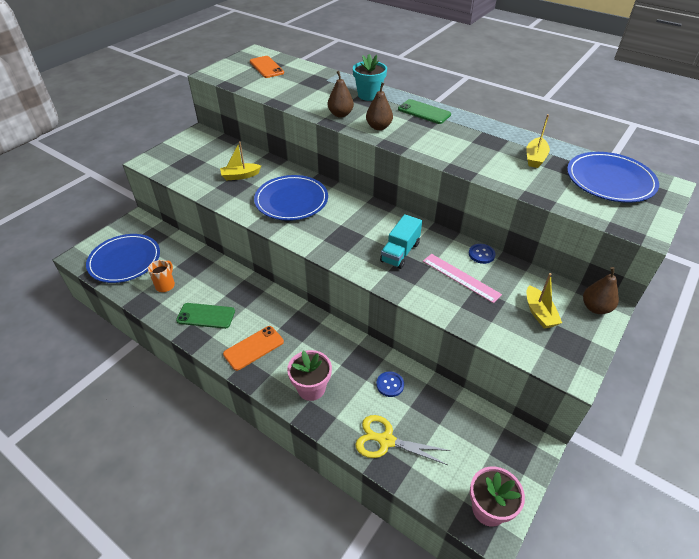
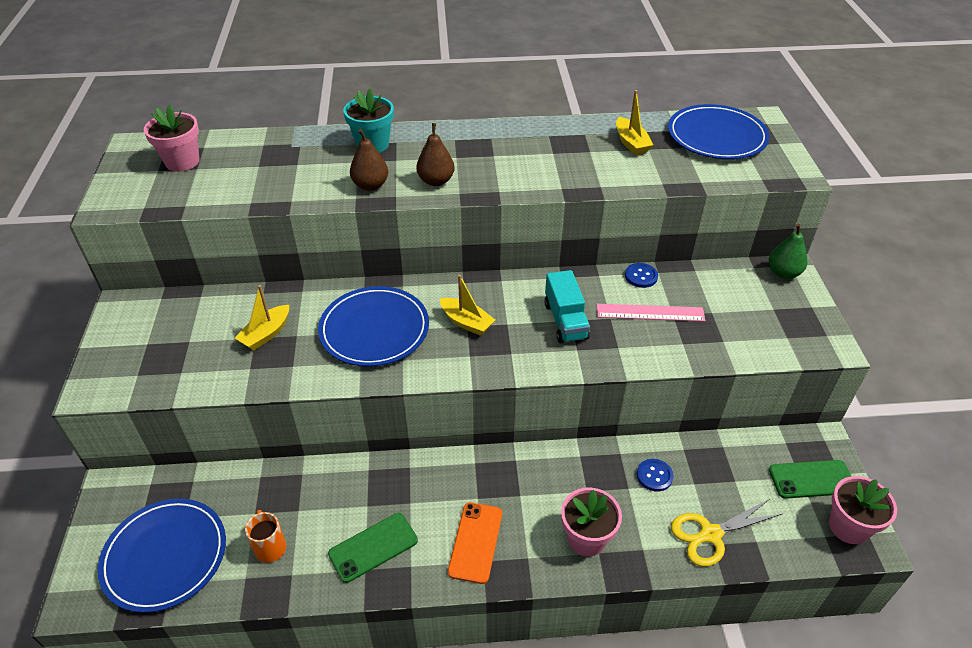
camera: 40 degrees left, 0 degrees up
(266, 67) = (182, 162): orange phone -> pink flower pot
(424, 112) = (462, 139): green phone -> green phone (811, 479)
(539, 313) = (749, 306): yellow boat -> yellow boat (466, 322)
(595, 308) = (783, 273): brown pear -> green pear

